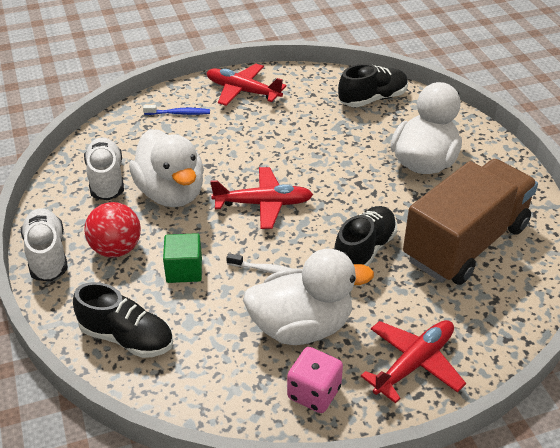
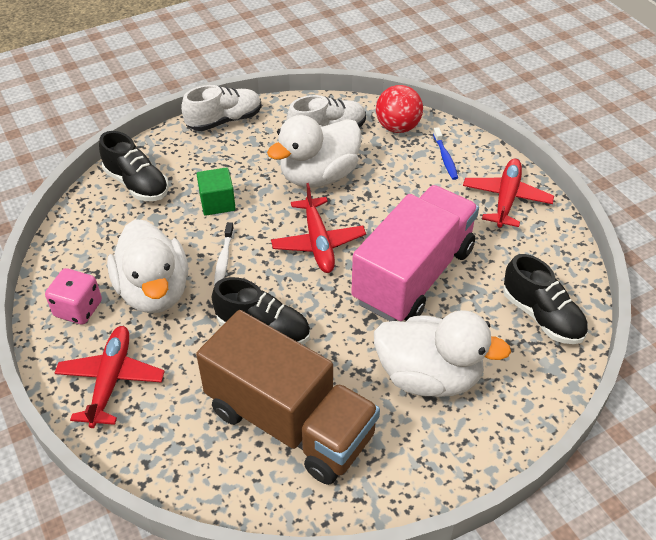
camera: 80 degrees right, 5 degrees up
(116, 249) = (237, 157): red ball -> red ball (397, 127)
(127, 337) = (137, 184): black shoe -> black shoe turned 60 degrees counterclockwise
(318, 153) = (413, 275): none -> pink truck
(414, 364) = (111, 380): red plane -> red plane turned 120 degrees counterclockwise

